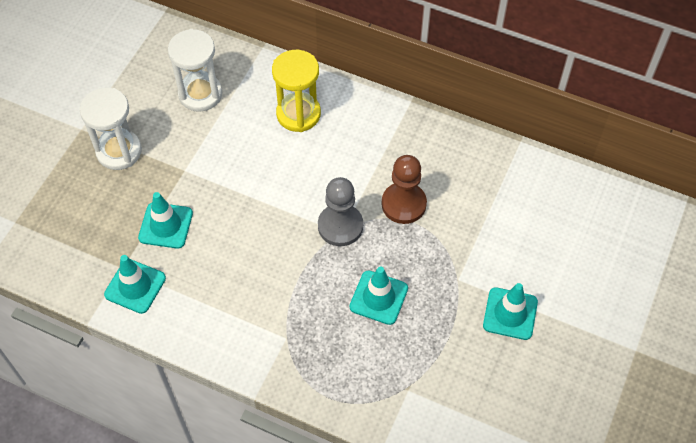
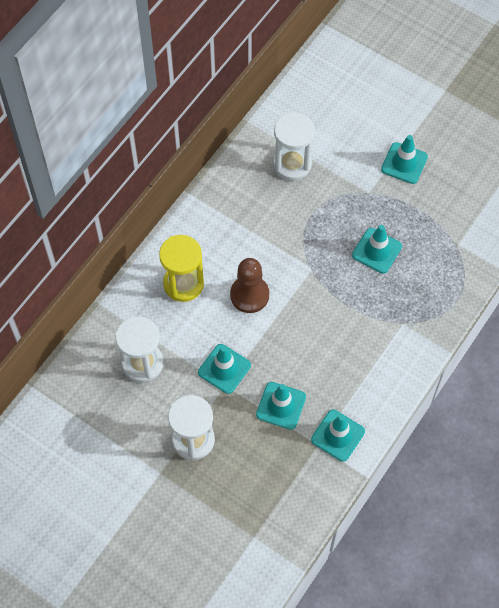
camera: 80 degrees left, 5 degrees up
(203, 166) = (224, 369): none -> turquoise traffic cone
(340, 226) = (305, 268): grey pawn -> none
(403, 204) = (293, 217): brown pawn -> brown pawn (249, 295)
(475, 193) = (292, 164): none -> white hourglass

